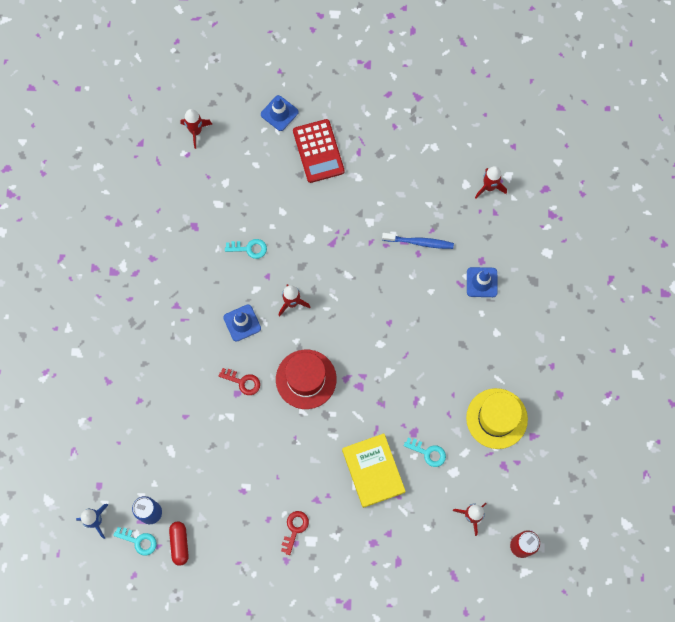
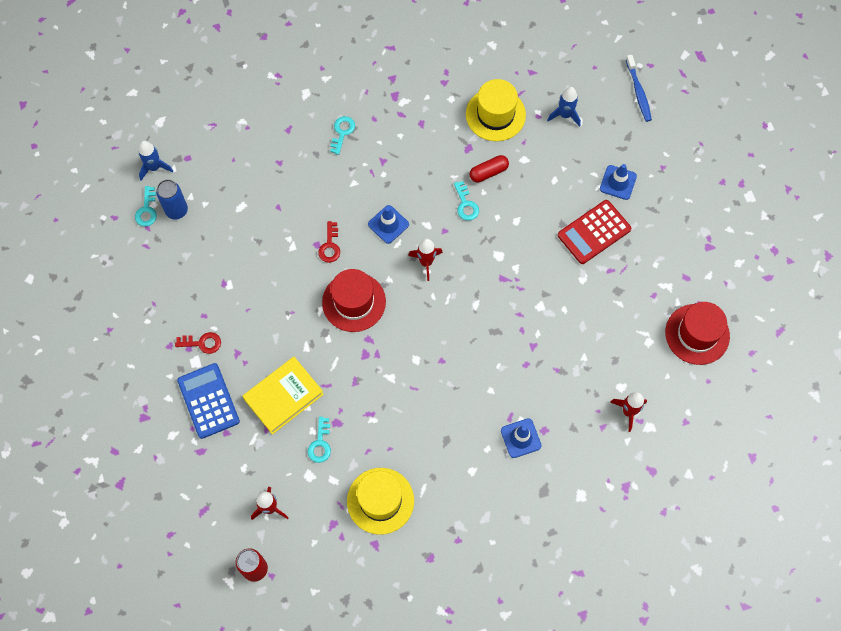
camera: 70 degrees right, 5 degrees down
(132, 332) = (342, 132): none -> turquoise key
(170, 190) = (495, 114): none -> yellow hat
(179, 544) = (155, 246): red capsule -> red capsule (488, 172)
(196, 131) = (565, 115): red rocket -> blue rocket
(353, 540) = (208, 401): none -> blue calculator
(419, 242) = (538, 361): blue toothbrush -> blue toothbrush (638, 92)
(441, 106) = (697, 334): none -> red hat

